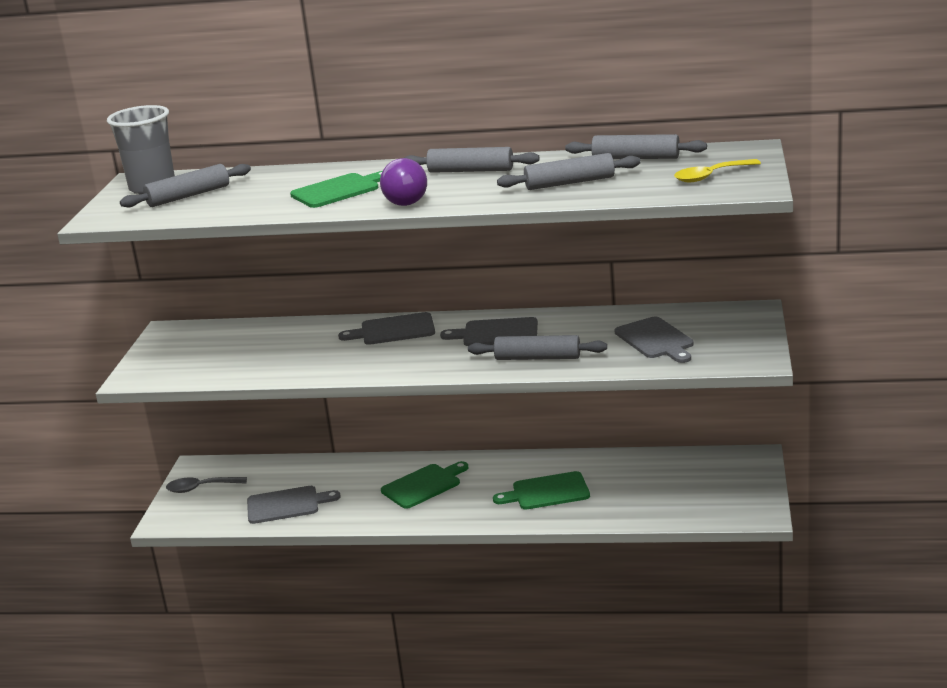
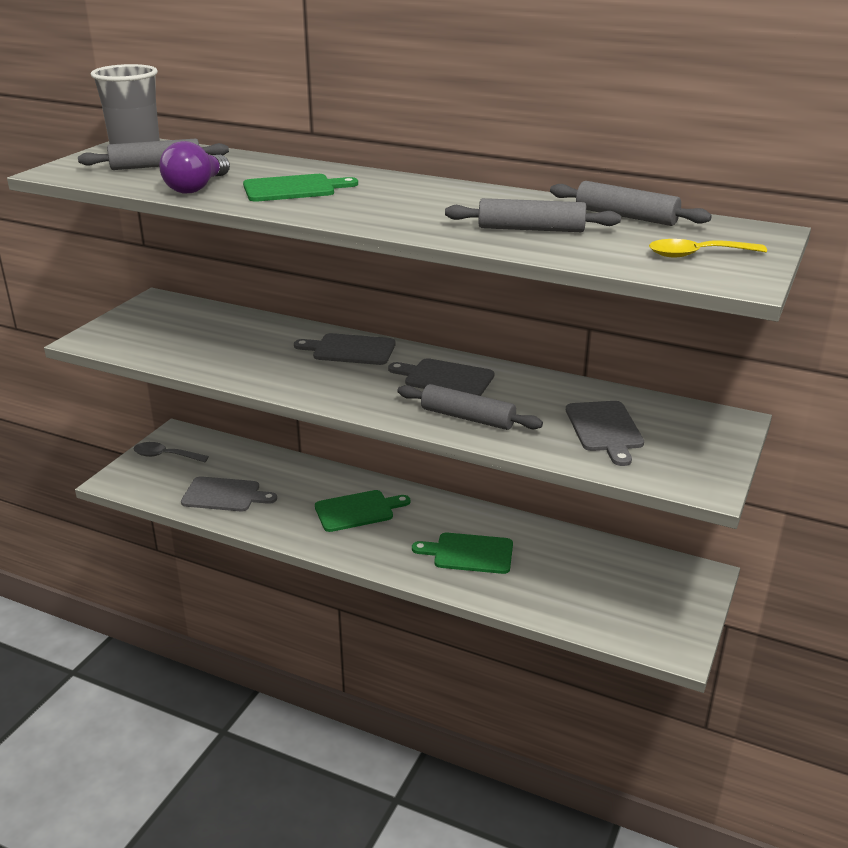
camera: 15 degrees right, 5 degrees up
(407, 199) = (349, 211): purple light bulb -> purple light bulb (197, 187)
(470, 171) = (440, 195): grey rolling pin -> none

